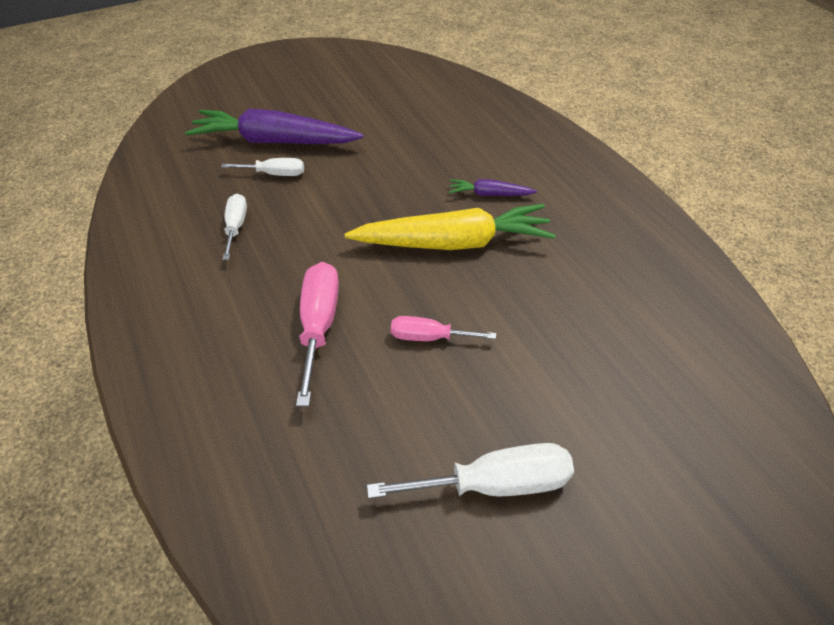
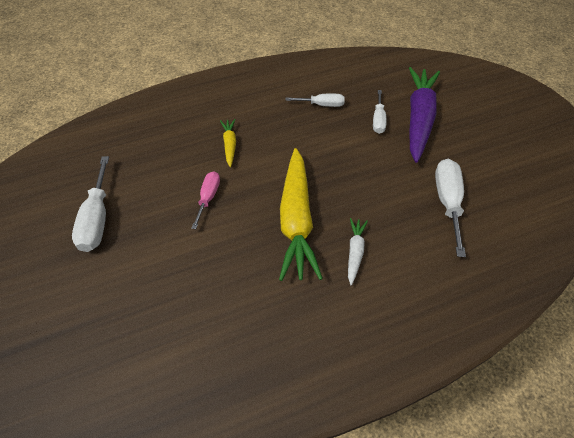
camera: 95 degrees right, 5 degrees up
(319, 325) = (229, 145): pink screwdriver -> yellow carrot
(408, 129) = (447, 202): none -> white screwdriver
(489, 194) = (355, 252): purple carrot -> white carrot

